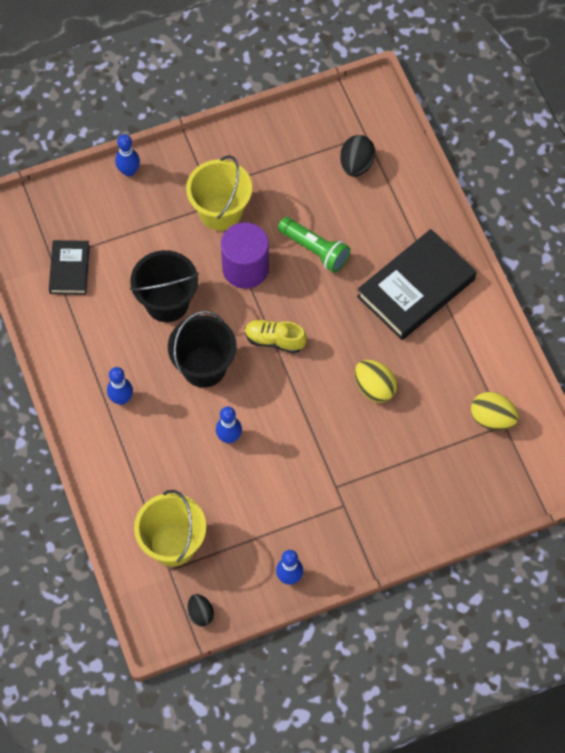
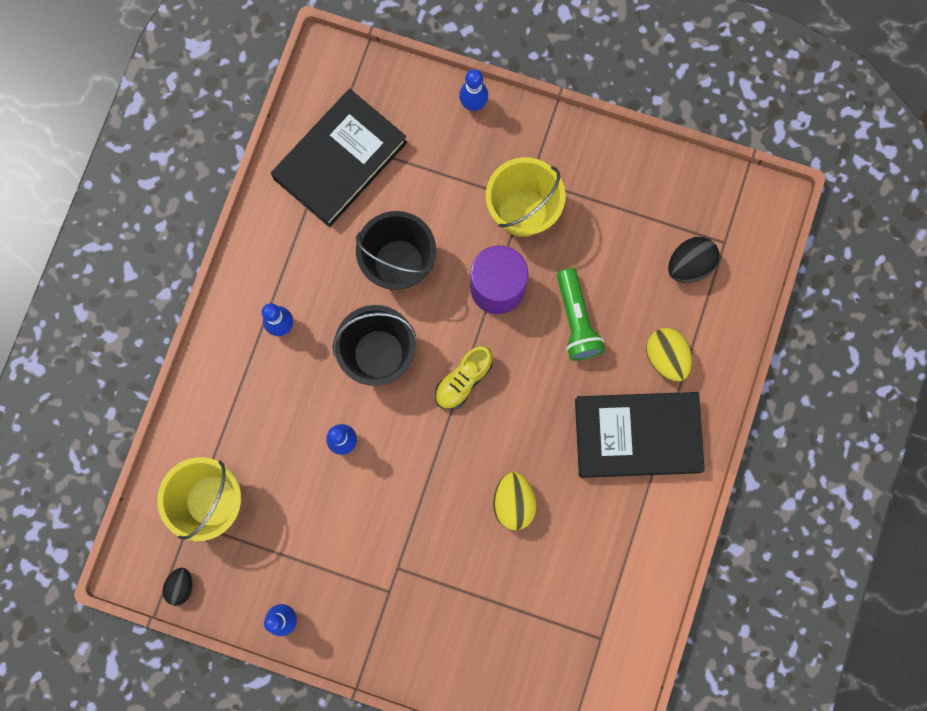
camera: 40 degrees right, 15 degrees up
(69, 269) = (340, 161): black book -> black book, size x1.81
(274, 340) = (463, 380): yellow shoe -> yellow shoe turned 105 degrees counterclockwise
(492, 418) = (595, 623): yellow egg -> yellow egg (666, 357)

